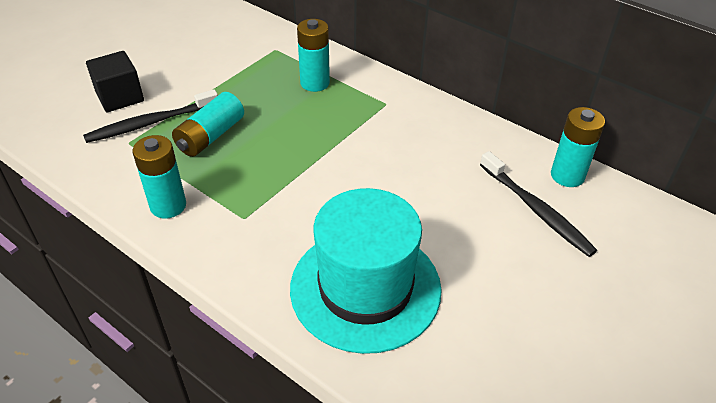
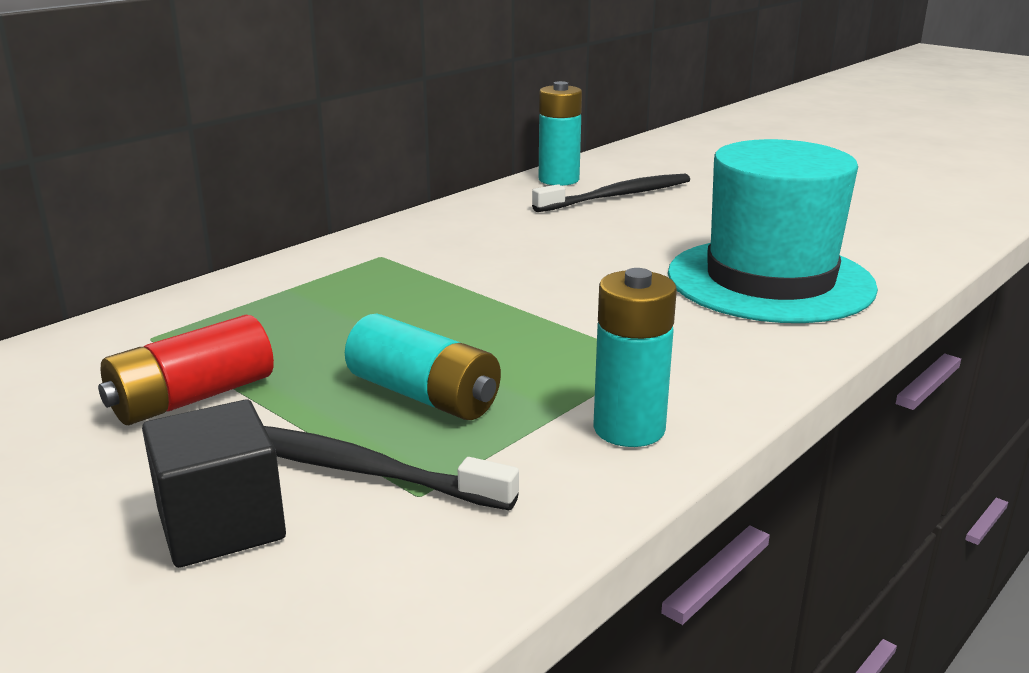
camera: 85 degrees left, 20 degrees down
(150, 123) = (354, 469): black toothbrush -> black toothbrush turned 135 degrees clockwise
(215, 72) = (192, 398): none -> red battery
(315, 83) = (295, 303): turquoise battery -> none

